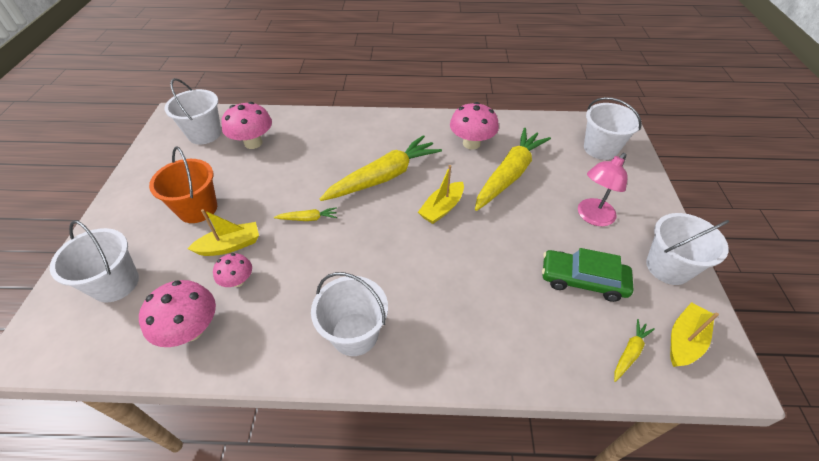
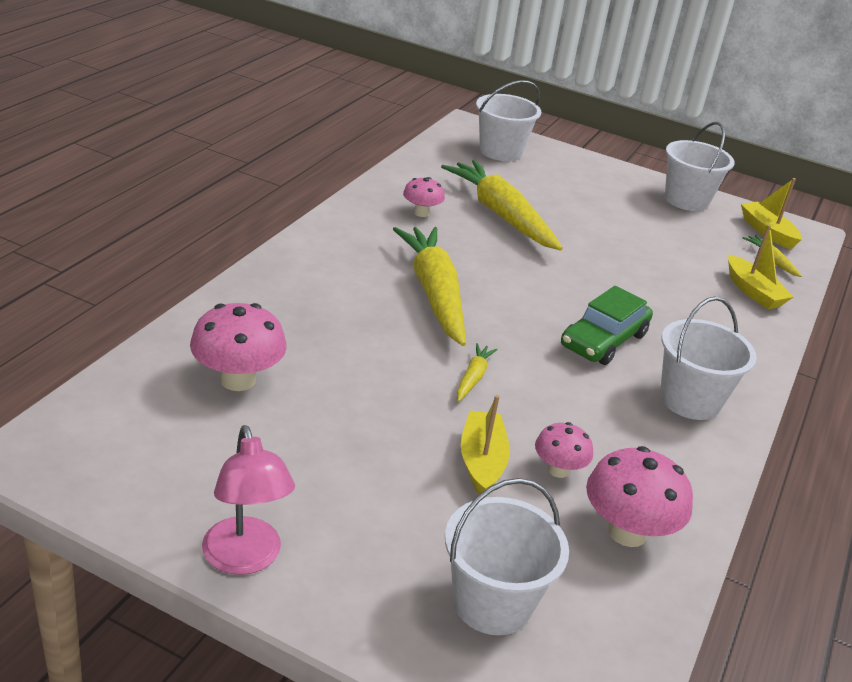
camera: 70 degrees left, 15 degrees down
(198, 209) = (369, 478): orange bucket -> none
(204, 134) = (149, 427): white bucket -> none
(442, 208) = (526, 276): yellow boat -> yellow boat (753, 292)
(471, 143) = (421, 213): pink mushroom -> pink mushroom, size x0.59
(582, 280) = (681, 244): green car -> green car (603, 340)
(592, 217) = (601, 202): pink lamp -> pink lamp (245, 559)

